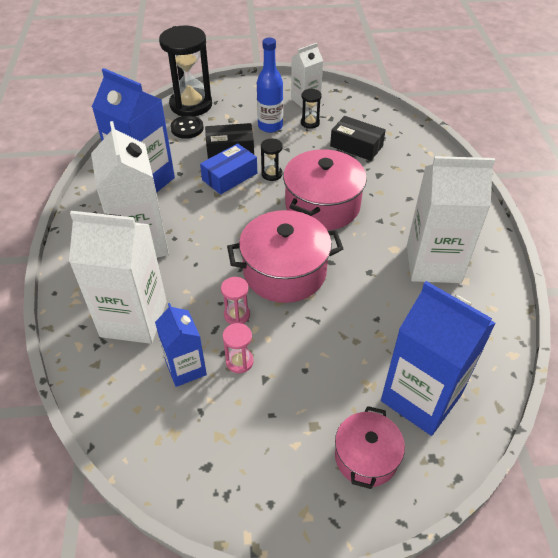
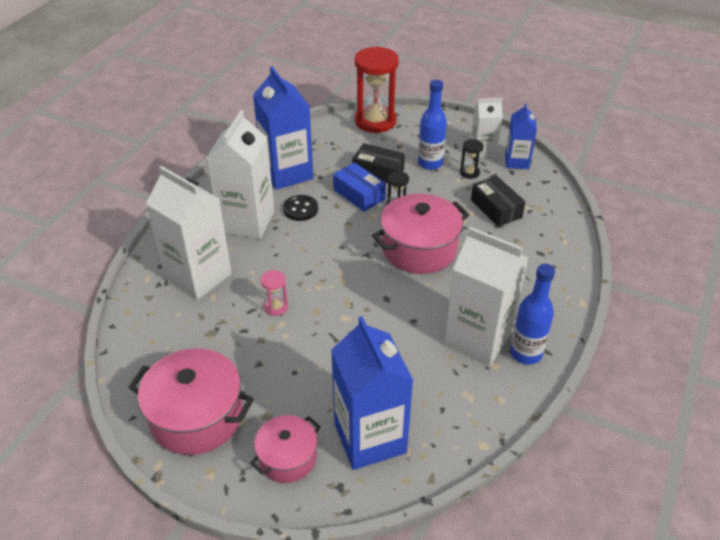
camera: 30 degrees right, 5 degrees down
(186, 368) = (207, 329): blue carton -> blue carton (517, 162)
(187, 128) = (356, 141): black button -> black button (300, 209)
(191, 105) = (375, 121): black hourglass -> red hourglass
(229, 176) = (359, 194): blue box -> blue box turned 60 degrees clockwise
(239, 361) = (250, 342): pink hourglass -> none
(284, 272) = (341, 290): pink pot -> pink pot (196, 416)
(479, 259) = (525, 353): none -> blue bottle

